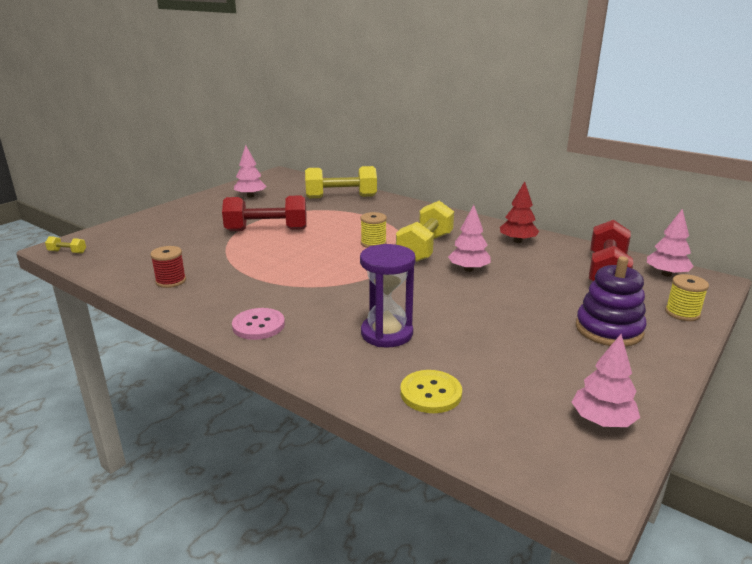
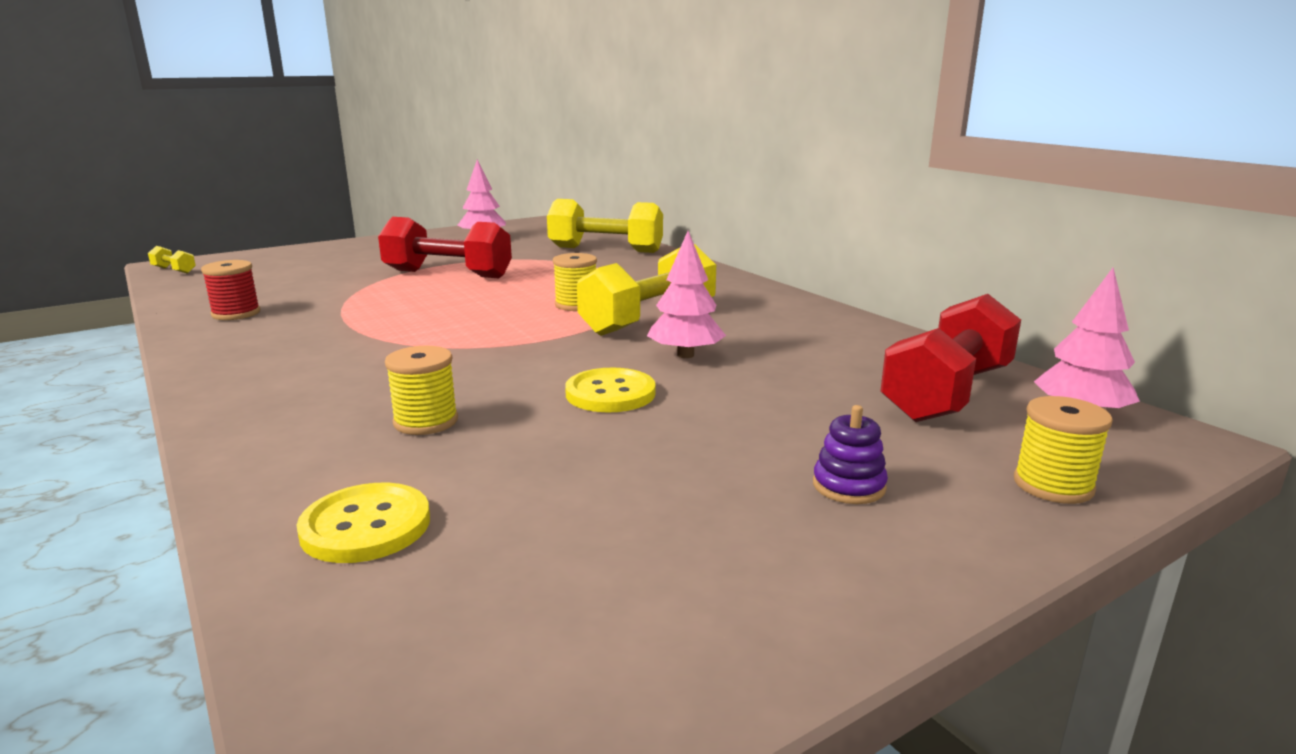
camera: 20 degrees right, 5 degrees down
(258, 325) = (259, 380): pink button -> none
(386, 333) = (426, 421): purple hourglass -> yellow spool
(458, 300) = (610, 393): none -> yellow button
(517, 241) = (822, 328): red tree -> none
(602, 421) = (634, 660): pink tree -> none
(609, 329) = (849, 486): purple stacking toy -> purple stacking toy, size x0.50

